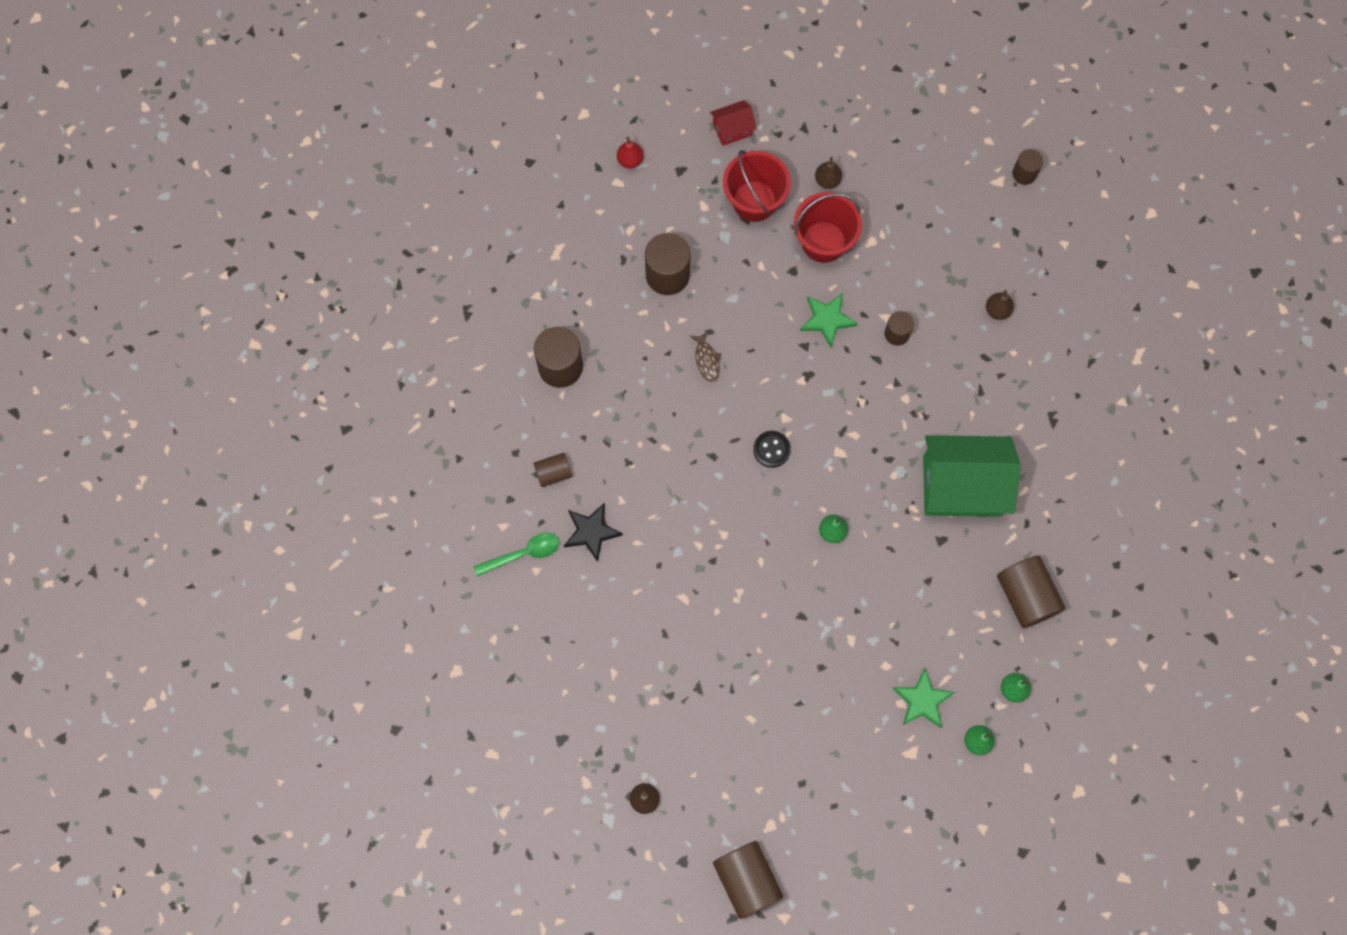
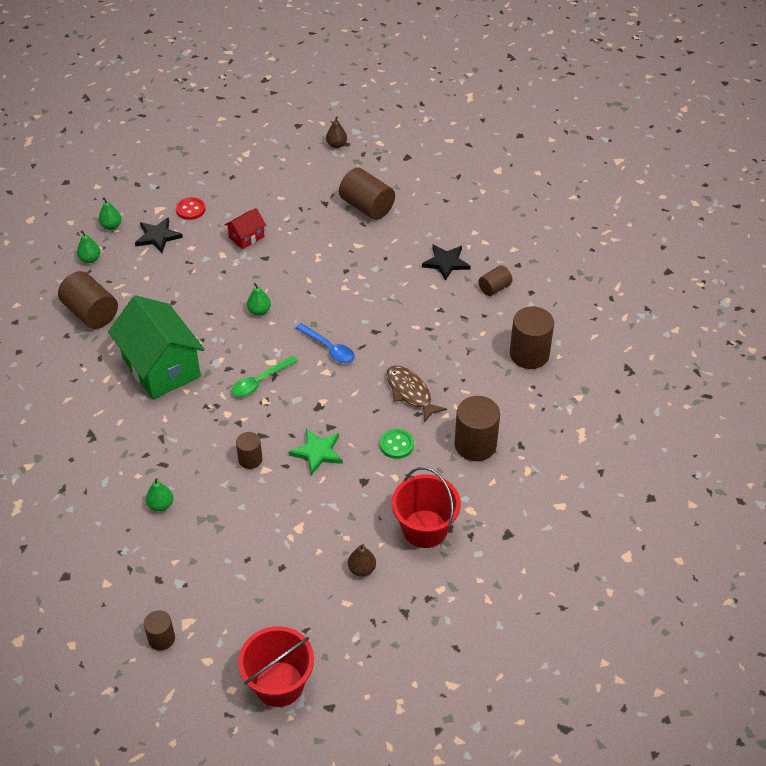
camera: 160 degrees right, 25 degrees down
(523, 554) = (489, 238): green spoon -> green spoon (260, 381)
(630, 160) = (559, 528): red pear -> none
(706, 360) = (410, 393): brown fish -> brown fish, size x1.58
(732, 129) = (476, 588): red house -> red house (246, 237)
(745, 301) = (396, 445): none -> green button
(746, 880) = (252, 127): brown cylinder -> brown cylinder (367, 207)
(771, 449) = (329, 348): black button -> blue spoon
(823, 242) = (344, 513): red bucket -> red bucket (279, 684)
(871, 737) = (190, 209): none -> red button
(922, 700) = (158, 236): green star -> black star
(961, 486) = (161, 367): green house -> green house turned 75 degrees clockwise
(997, 310) = (161, 505): brown pear -> green pear

